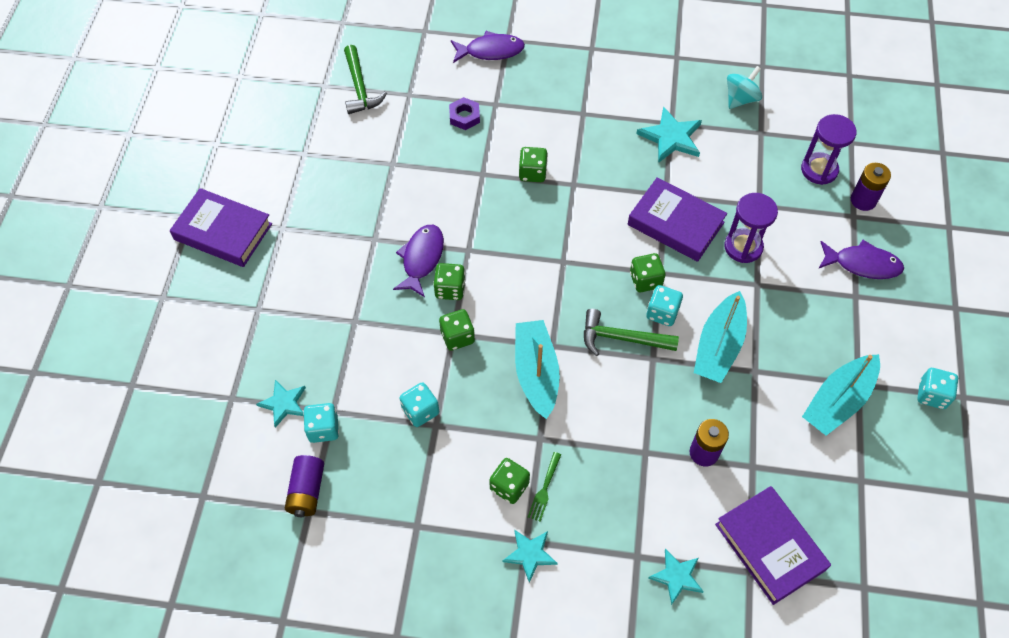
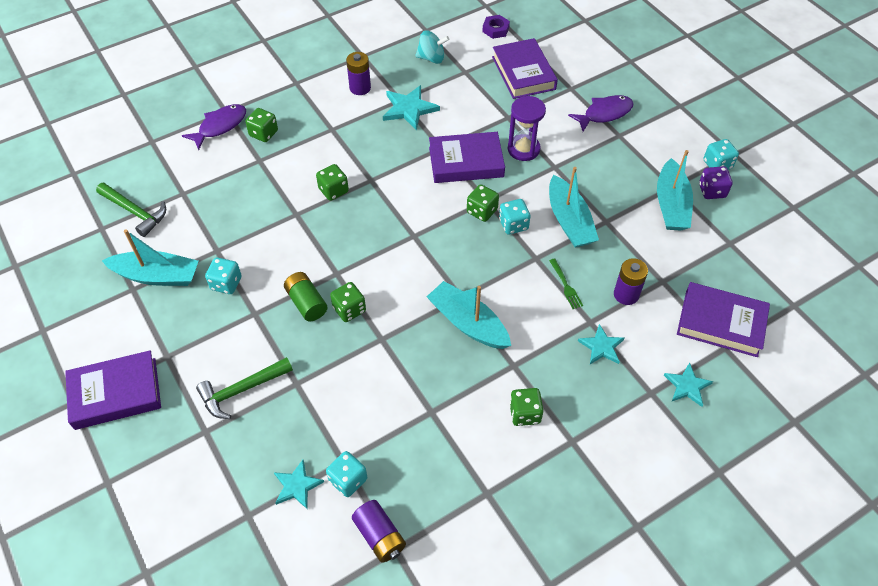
camera: 40 degrees left, 5 degrees down
(330, 155) = (157, 276): none -> turquoise boat
(420, 411) = (410, 410): turquoise dice -> turquoise dice (226, 283)
(421, 259) = (306, 303): purple fish -> green battery
(457, 337) = (387, 339): green dice -> green dice (263, 133)
(464, 116) = (243, 183): purple nut -> purple nut (495, 29)
(530, 554) = (583, 448): turquoise star -> turquoise star (601, 347)
(544, 489) = (550, 397): green fork -> green fork (566, 286)
(621, 338) = (503, 259): green hammer -> green hammer (241, 390)
(740, 99) = (431, 58): turquoise spinning top -> turquoise spinning top turned 90 degrees clockwise
(819, 170) = (523, 73): purple hourglass -> purple book
(863, 200) = (567, 75): purple battery -> purple battery (360, 88)
(897, 417) = (712, 191): none -> purple dice

